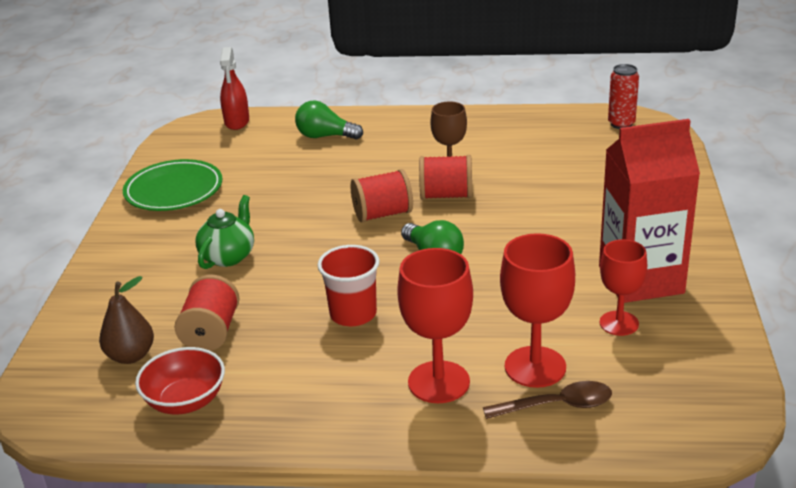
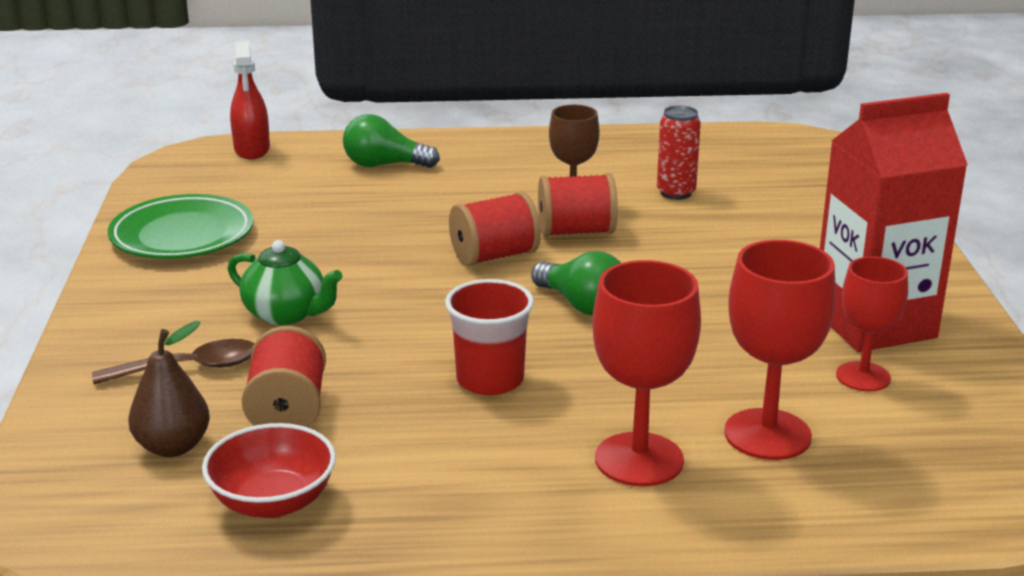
camera: 10 degrees left, 5 degrees down
(228, 256) = (286, 314): green teapot -> green teapot turned 105 degrees clockwise
(557, 405) = (813, 481): brown spoon -> brown spoon (189, 368)
(621, 124) = (784, 144): red can -> red can (676, 193)

